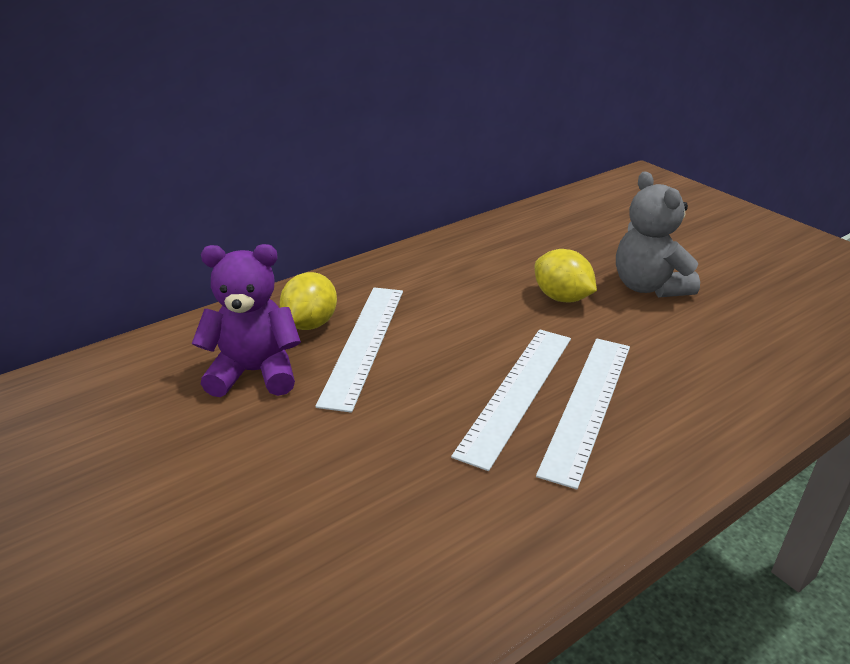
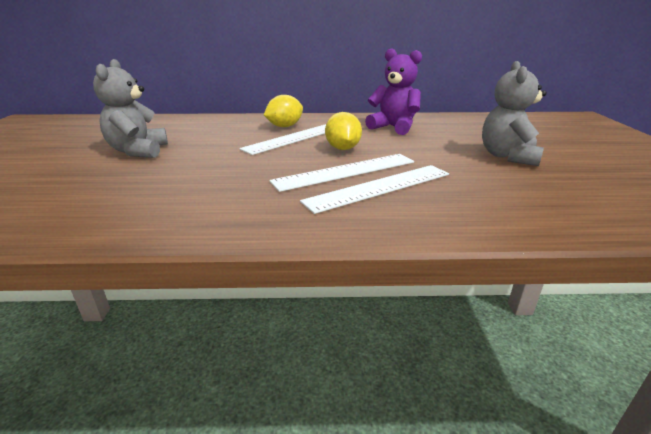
camera: 35 degrees right, 5 degrees down
(147, 486) = (138, 151): none -> grey teddy bear
(255, 372) = (235, 134): purple teddy bear -> purple teddy bear (393, 127)
(562, 298) = (436, 147): yellow lemon -> yellow lemon (342, 148)

